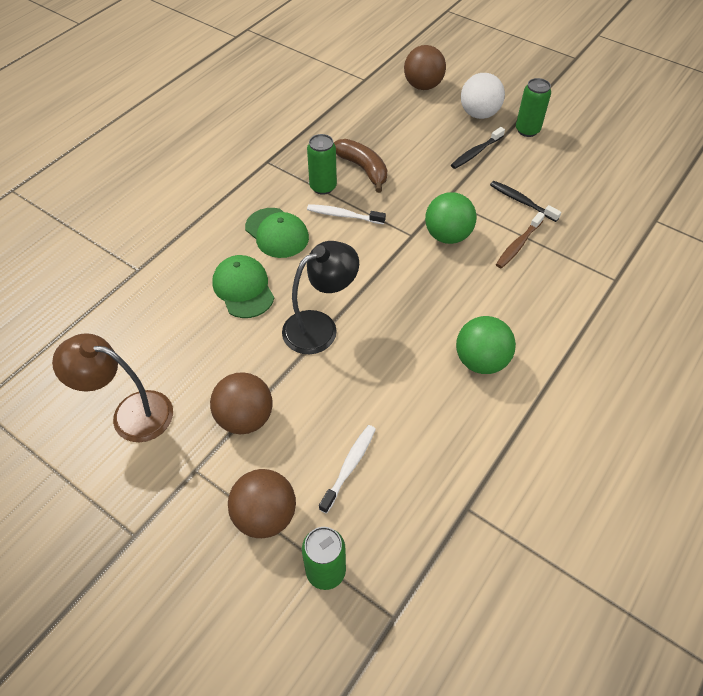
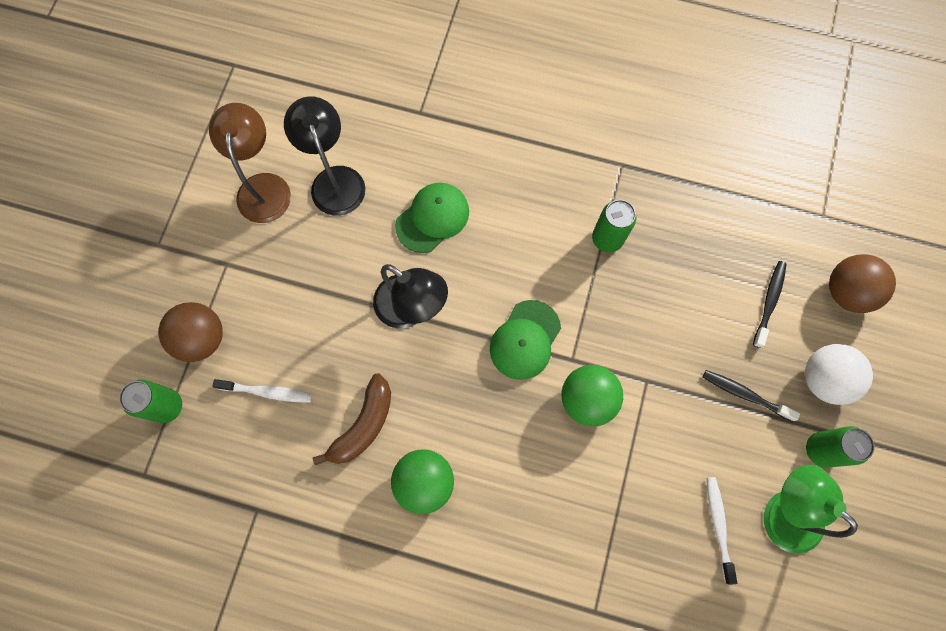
camera: 70 degrees right, 20 degrees up
(162, 351) = (334, 180): none -> black lamp
(245, 418) = (288, 283): brown ball -> none
(277, 233) = (518, 219): green cap -> green cap (525, 340)
(343, 215) = (572, 277): white toothbrush -> white toothbrush (718, 526)
(363, 169) = (656, 271): brown banana -> brown banana (363, 425)
(518, 245) = (605, 484): brown toothbrush -> none
(521, 201) = (680, 472): black toothbrush -> black toothbrush (769, 302)
(564, 160) = (782, 510): none -> green lamp

